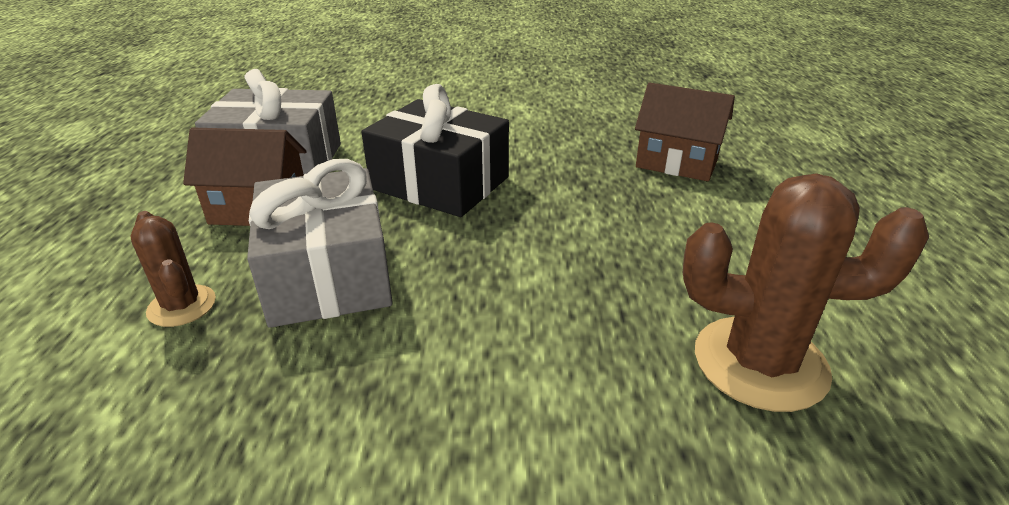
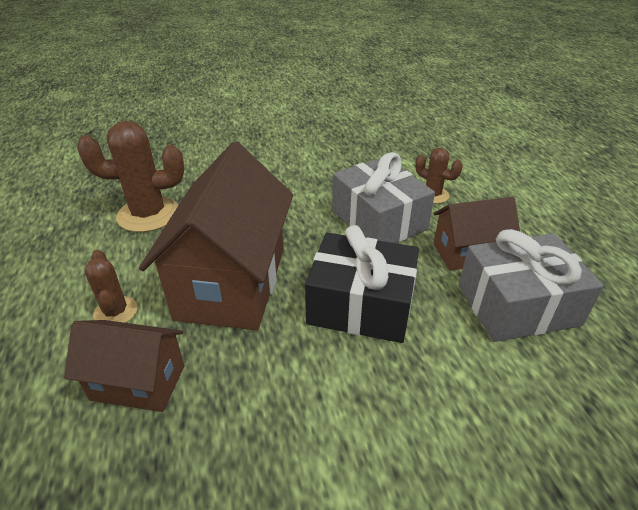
camera: 165 degrees right, 5 degrees up
(587, 224) = (232, 283): none -> brown house
(731, 216) = (115, 312): none -> brown cactus

